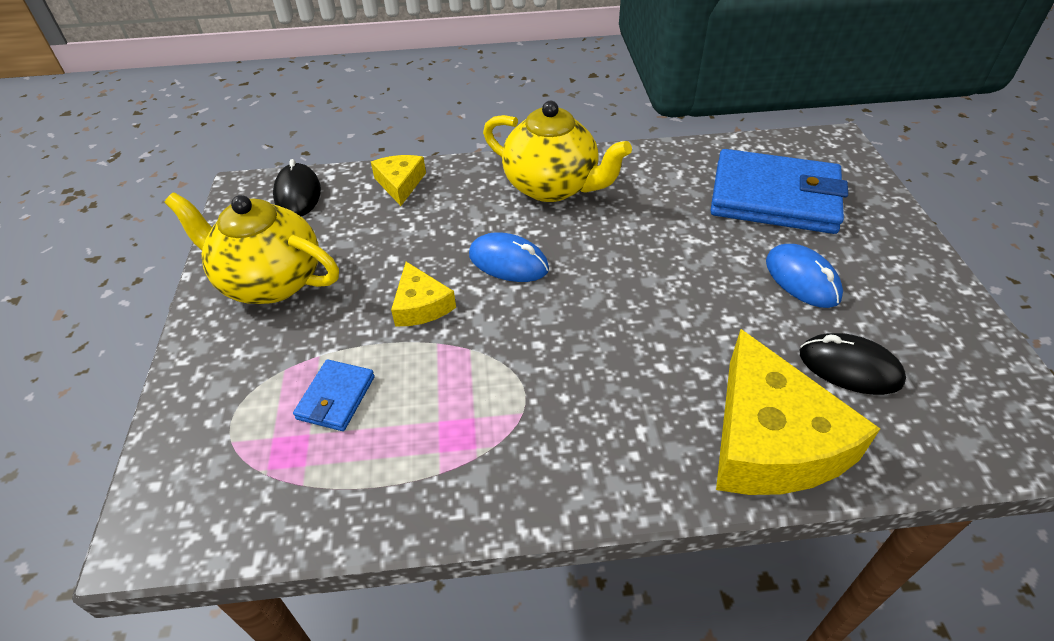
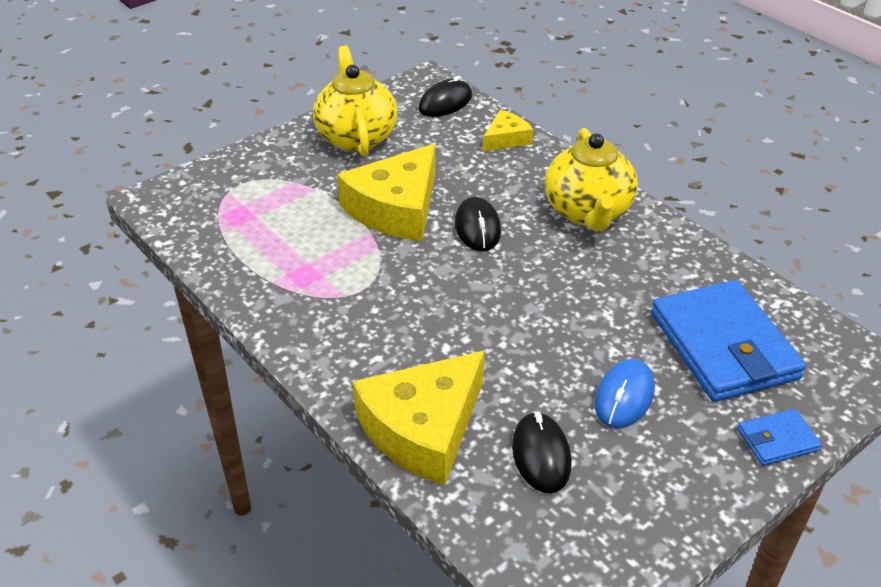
camera: 55 degrees right, 5 degrees down
(336, 397) = (290, 212): blue wallet -> blue wallet (777, 440)
(421, 305) = (396, 208): yellow cheese -> yellow cheese, size x1.98
(508, 262) = (477, 228): blue mouse -> black mouse

